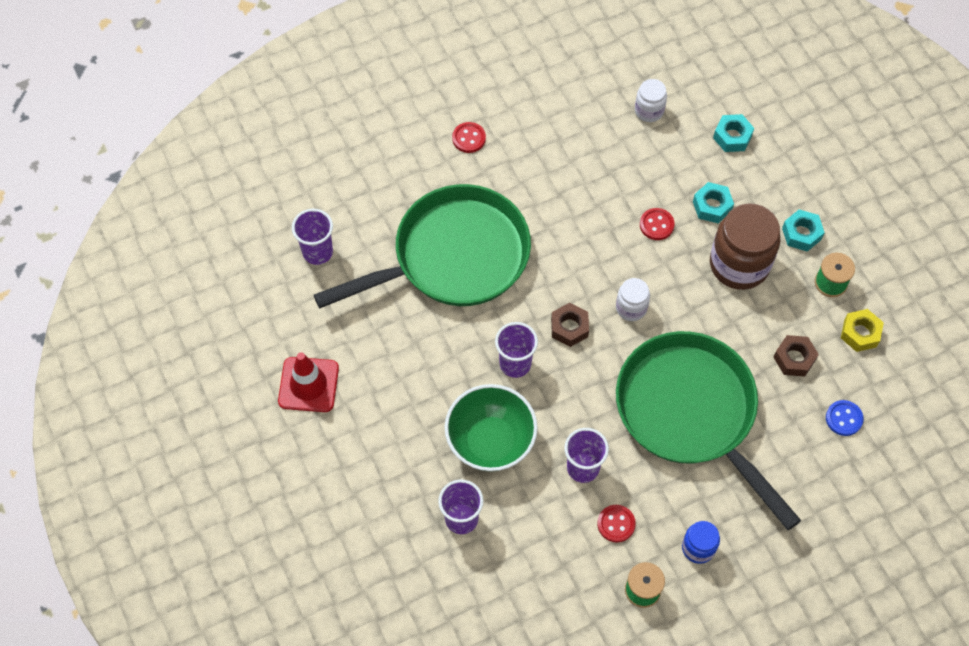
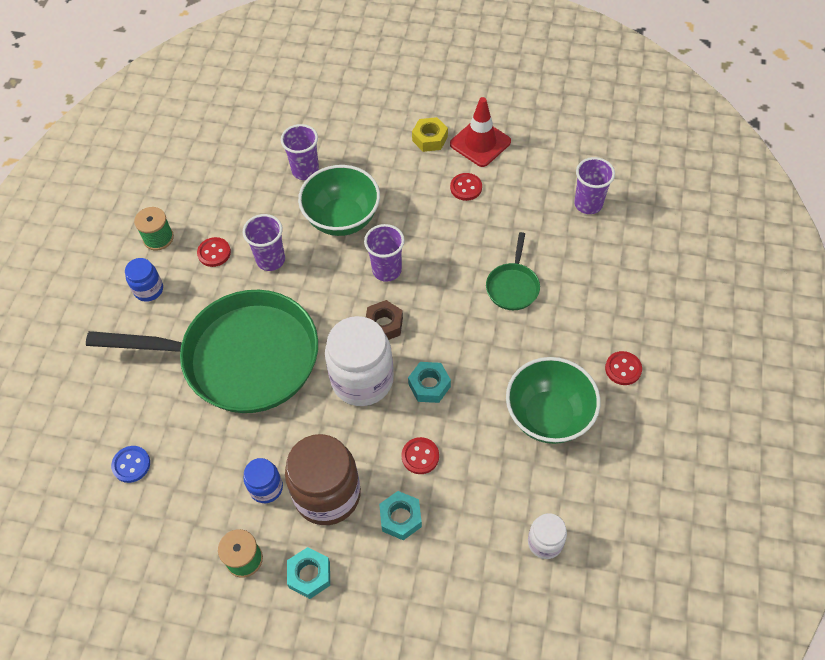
camera: 130 degrees right, 5 degrees down
(373, 361) = (466, 188): none -> red button
(452, 257) = (513, 286): green pan -> green pan, size x0.41
(551, 163) = (548, 416): none -> green bowl
(631, 308) = (362, 380): white jar -> white jar, size x1.96
(732, 137) = (458, 598): turquoise nut -> turquoise nut (429, 385)
(772, 308) = (266, 488): none -> blue jar
(794, 358) = (210, 469): brown nut -> none
(860, 333) = (180, 542): yellow nut -> yellow nut (430, 139)

